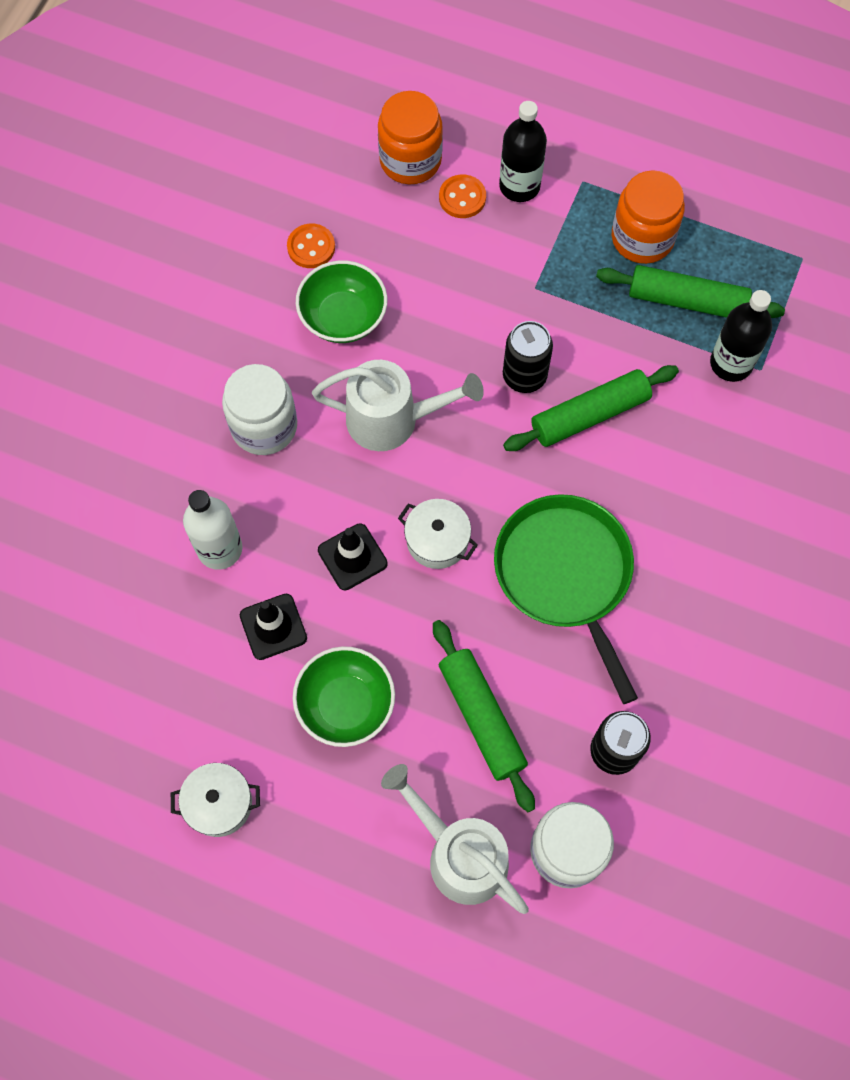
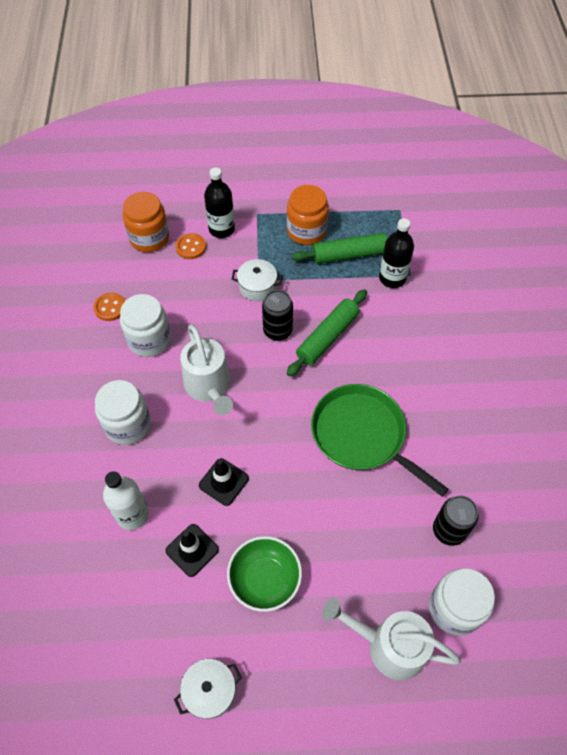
camera: 25 degrees left, 10 degrees down
(343, 317) = (149, 340): green bowl -> white jar
(393, 420) = (209, 387): white watering can -> white watering can turned 90 degrees clockwise
(437, 540) = (273, 448): white pot -> white pot (257, 287)
(481, 717) = (356, 547): green rolling pin -> none

